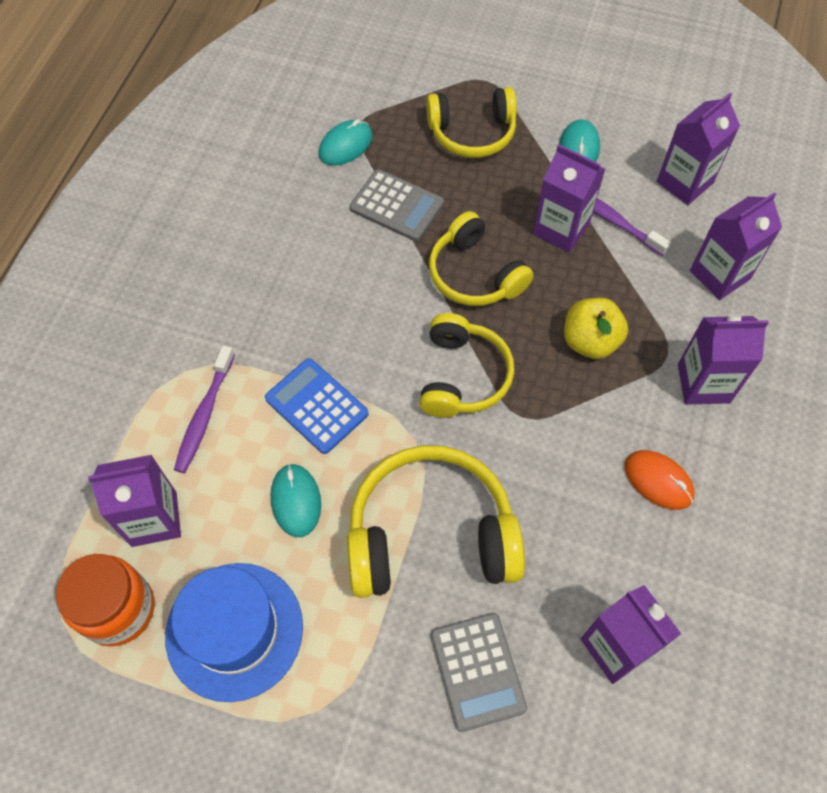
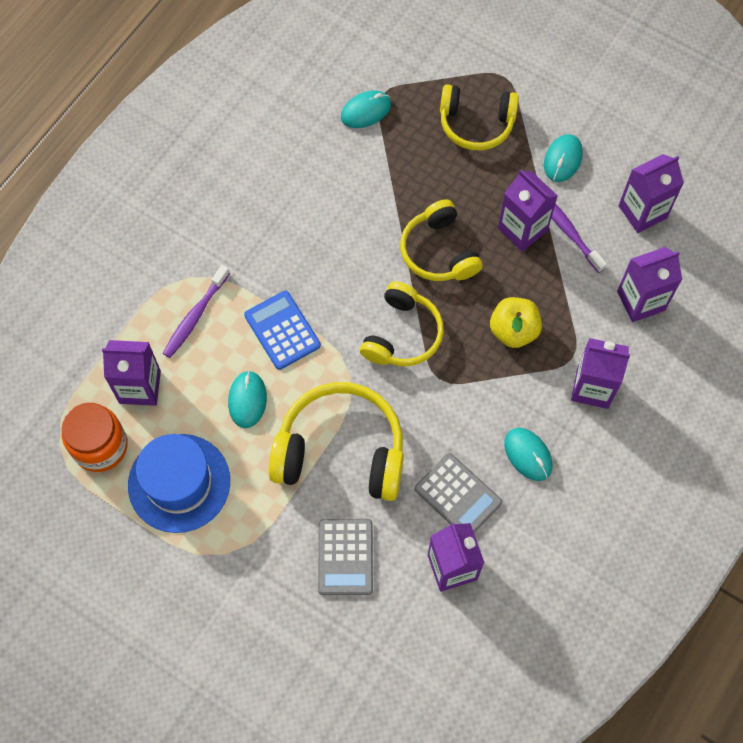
camera: 15 degrees right, 5 degrees up
(396, 206) = (392, 176): grey calculator -> grey calculator (457, 496)
(658, 481) = (528, 455): orange mouse -> turquoise mouse

